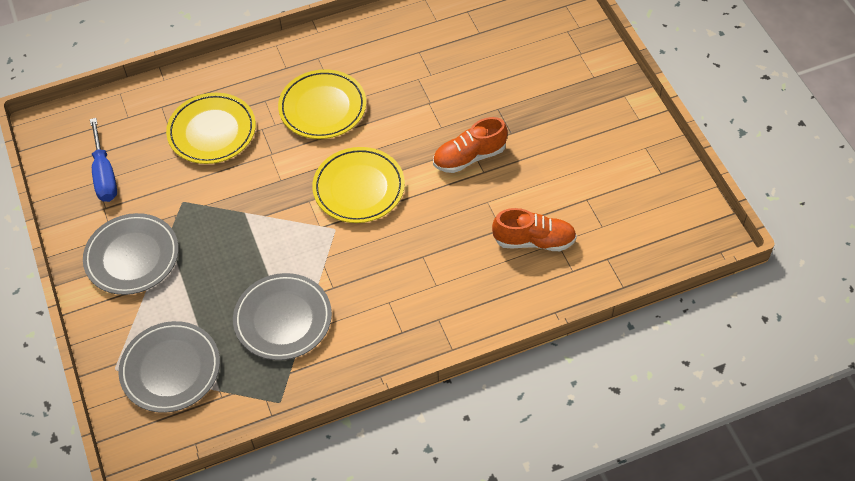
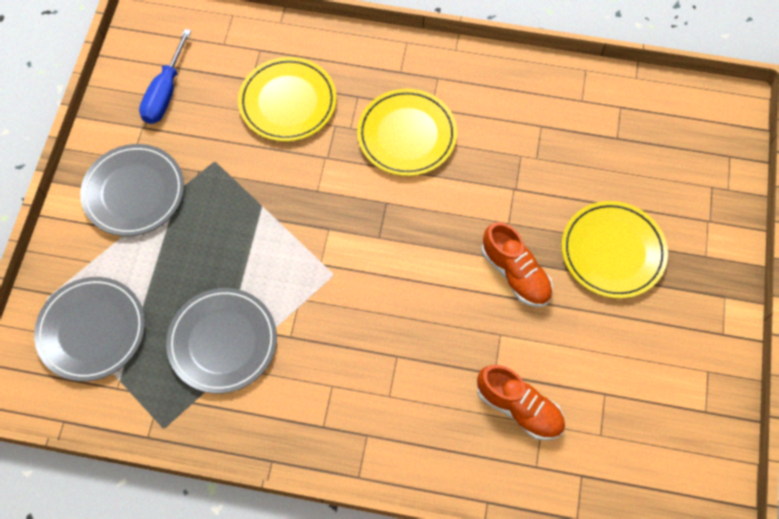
camera: 30 degrees right, 10 degrees up
(359, 188) = (384, 243): yellow plate -> yellow plate (612, 252)
(469, 157) = (515, 273): orange shoe -> orange shoe turned 135 degrees counterclockwise

